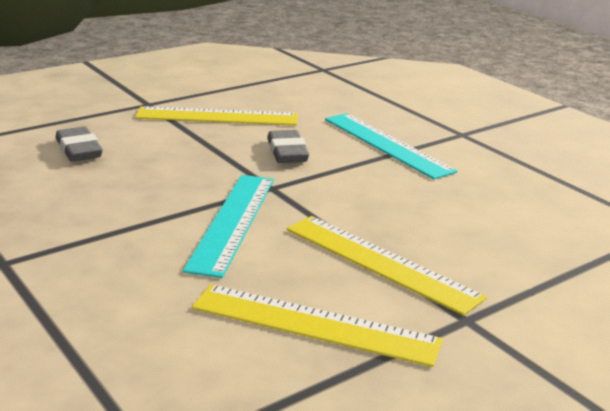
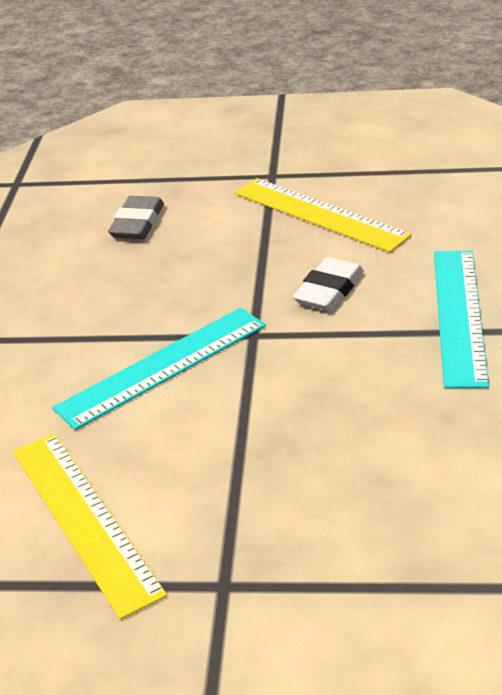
camera: 45 degrees right, 10 degrees up
(287, 152) = (329, 290): grey eraser -> white eraser
(380, 262) = (233, 476): yellow ruler -> none

